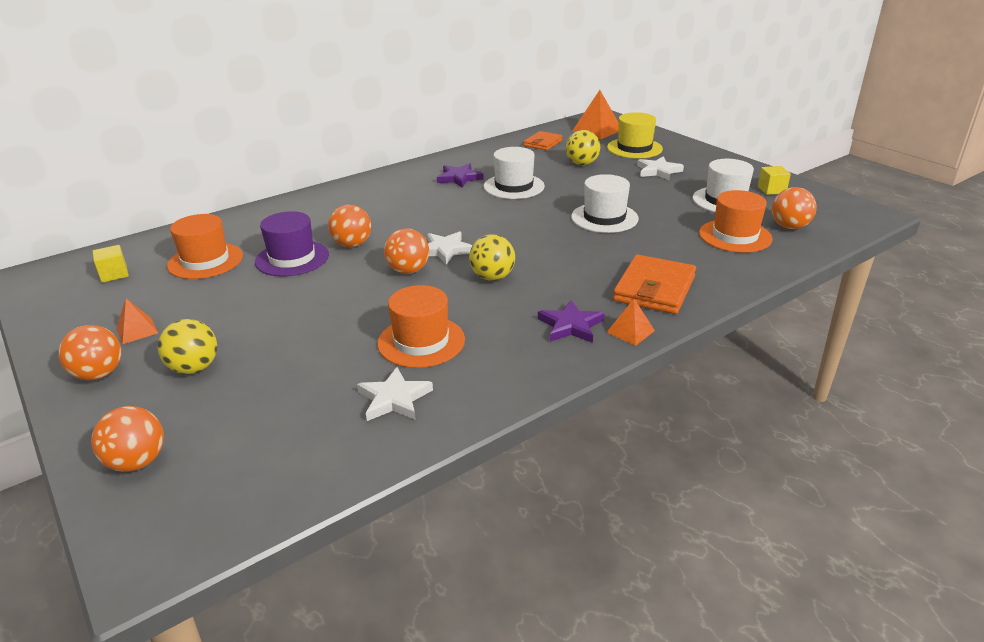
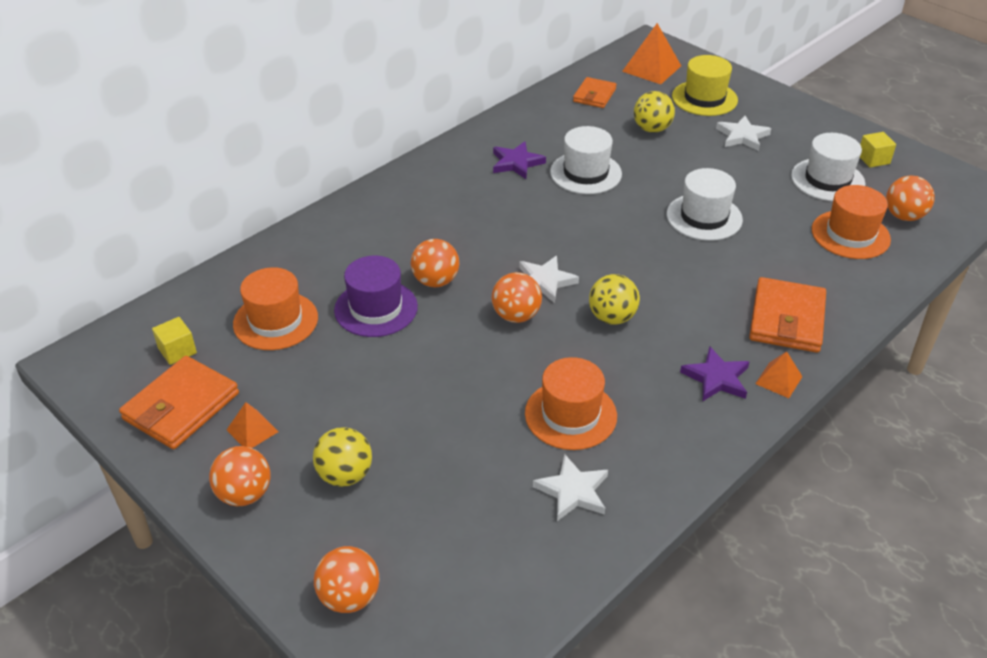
camera: 10 degrees left, 10 degrees up
(91, 310) = (181, 406): none -> orange wallet

